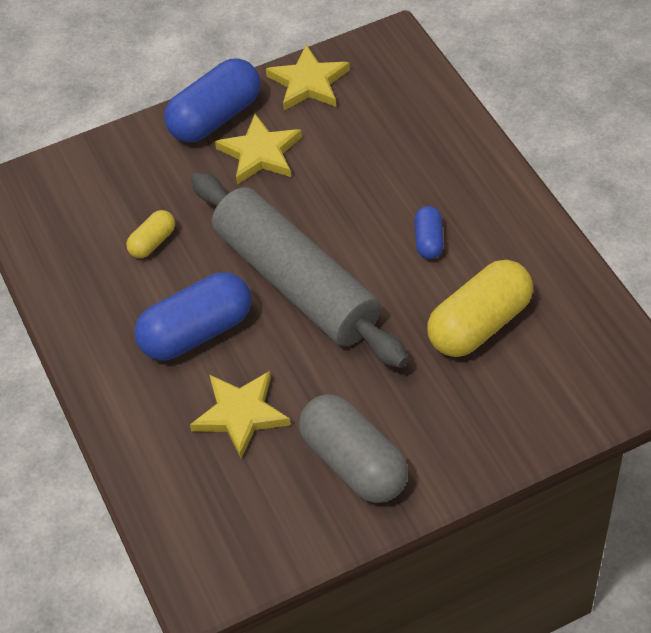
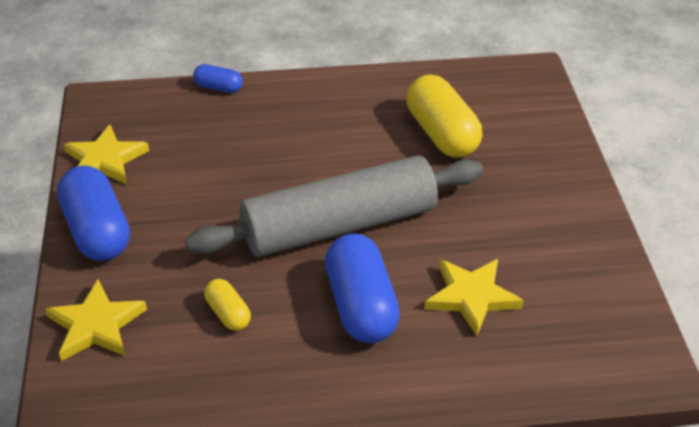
camera: 75 degrees left, 10 degrees down
(260, 153) = (168, 212): yellow star -> yellow star (96, 325)
(353, 463) = (551, 238): grey capsule -> none
(428, 241) = (340, 138): blue capsule -> blue capsule (218, 88)

